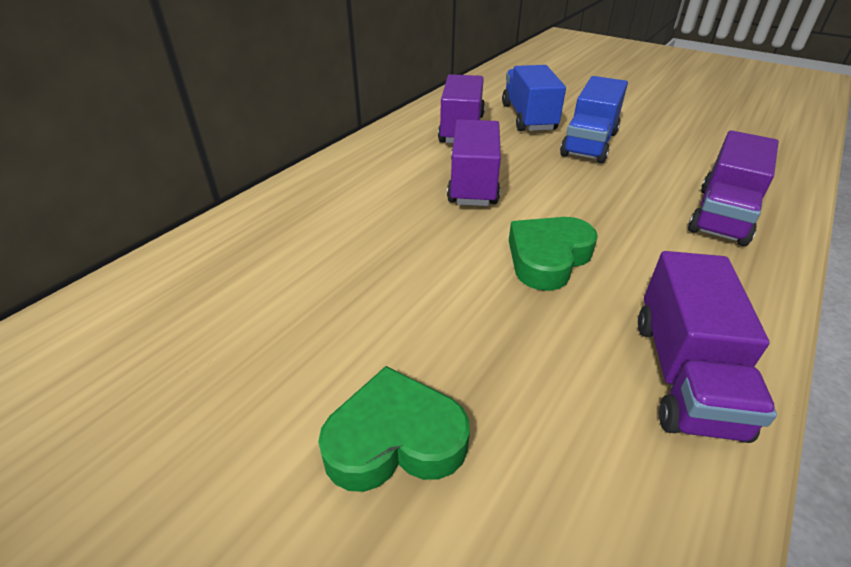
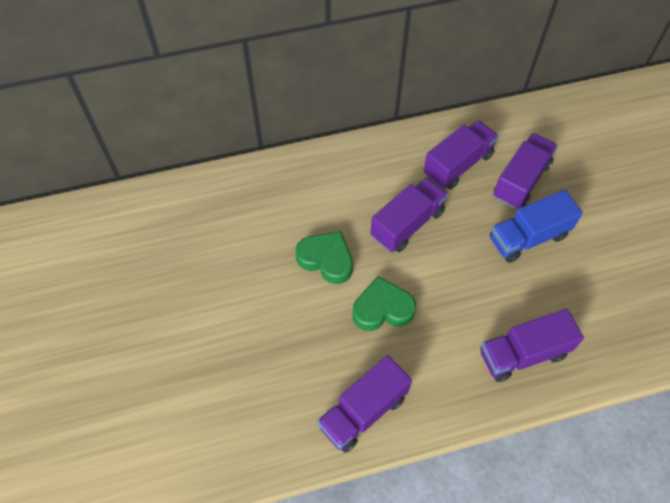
camera: 40 degrees right, 20 degrees up
(395, 439) = (226, 347): green heart -> green heart (326, 259)
(528, 117) = (521, 181): blue truck -> purple truck

